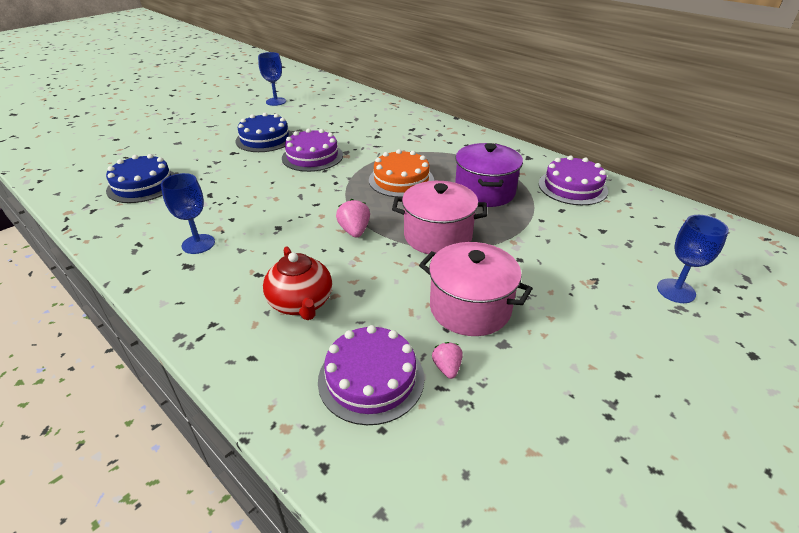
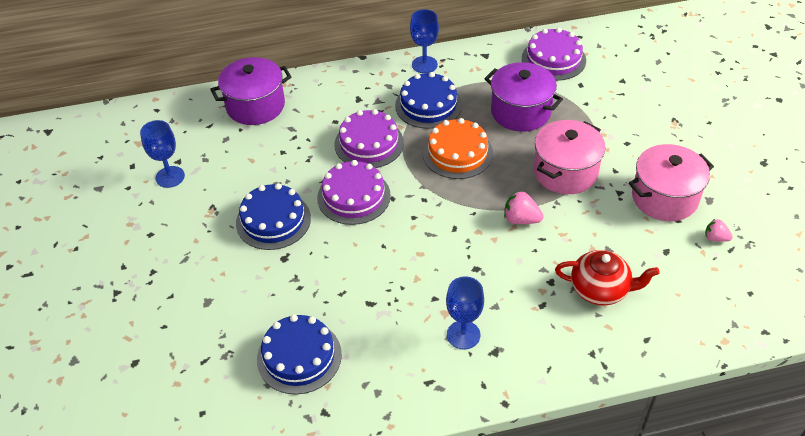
camera: 55 degrees left, 10 degrees up
(364, 103) = (255, 106): none -> purple pot
(371, 378) = (704, 280): purple cake -> purple cake (369, 143)
(439, 153) = (428, 105): none -> blue cake
(676, 291) = (709, 91): blue goblet -> blue goblet (424, 64)

